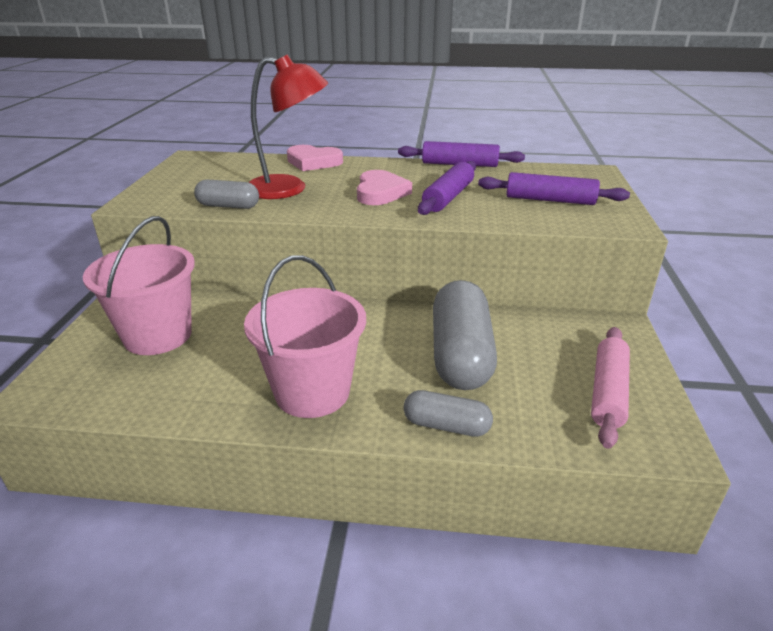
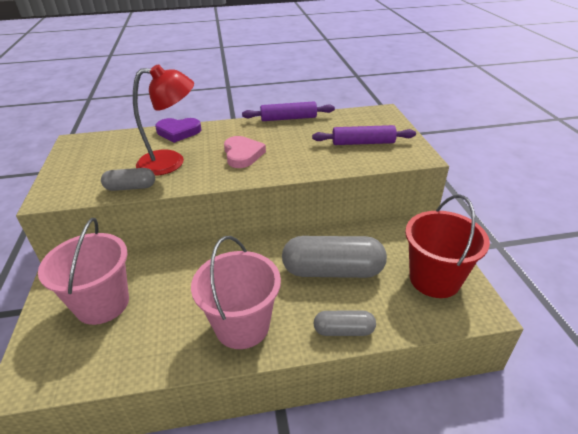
camera: 15 degrees left, 5 degrees up
(313, 162) = (178, 132): pink heart -> purple heart
(448, 197) = (293, 151): purple rolling pin -> none
(461, 354) = (333, 271): grey capsule -> grey capsule turned 75 degrees counterclockwise
(607, 392) = (434, 279): pink rolling pin -> red bucket

